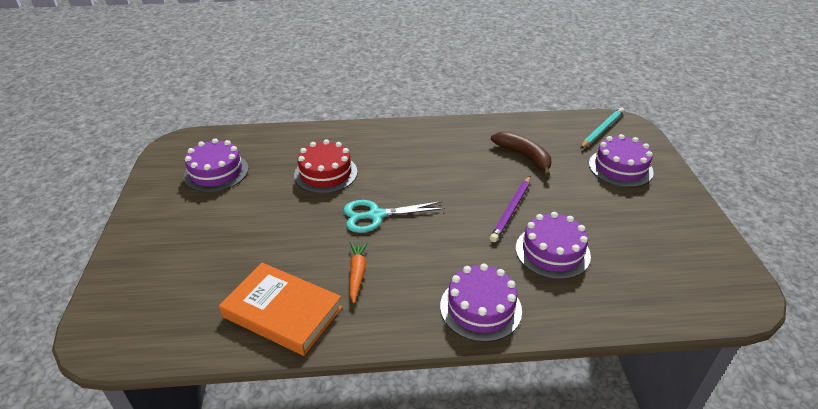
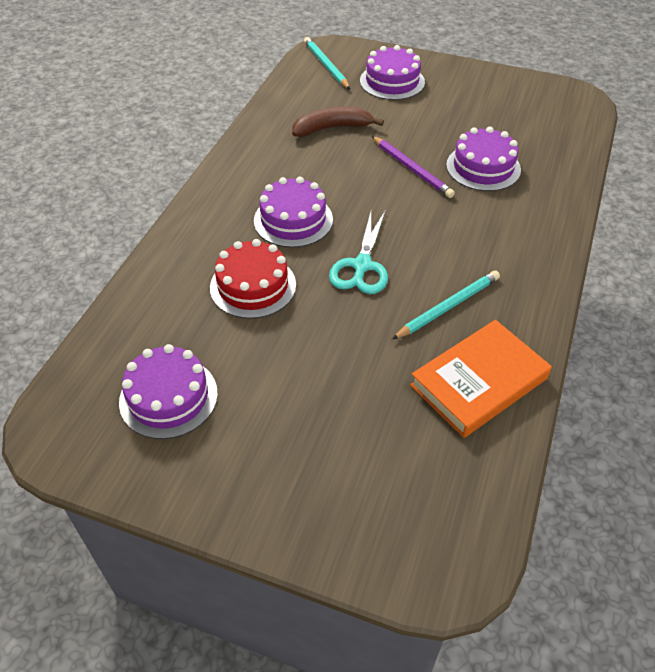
camera: 65 degrees left, 10 degrees up
(357, 273) = (448, 307): orange carrot -> turquoise pencil
(480, 308) = (533, 237): purple cake -> purple cake (293, 220)

